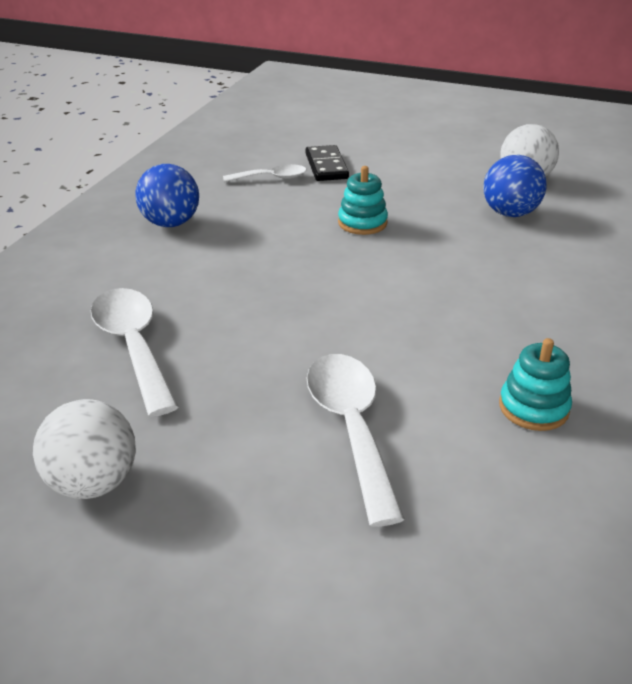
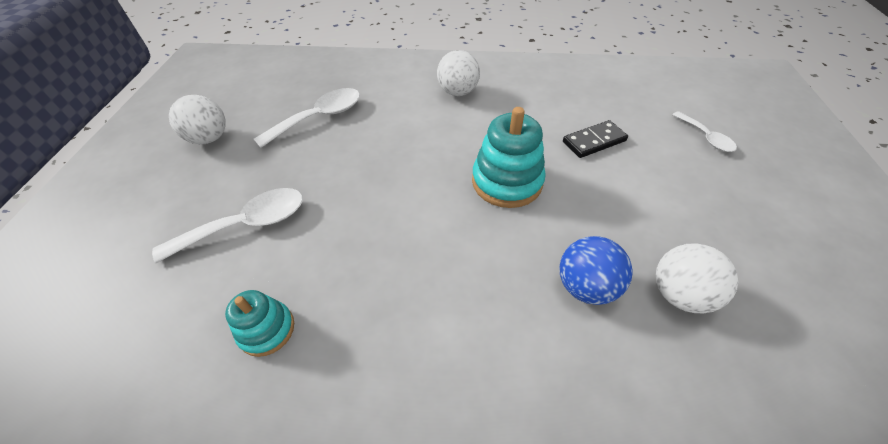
camera: 75 degrees right, 15 degrees up
(171, 223) = (458, 92): blue ball -> white ball
(271, 178) = (551, 117): white spoon -> white spoon (705, 137)
(362, 223) = (507, 182): turquoise stacking toy -> turquoise stacking toy, size x1.69

